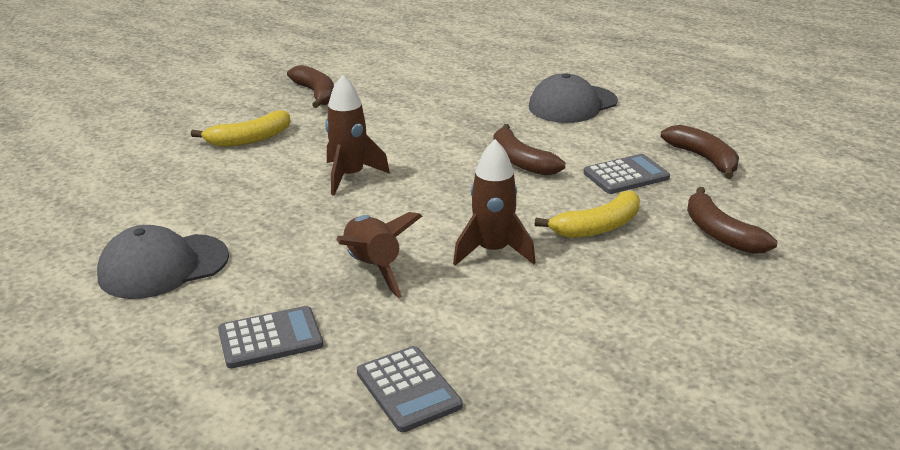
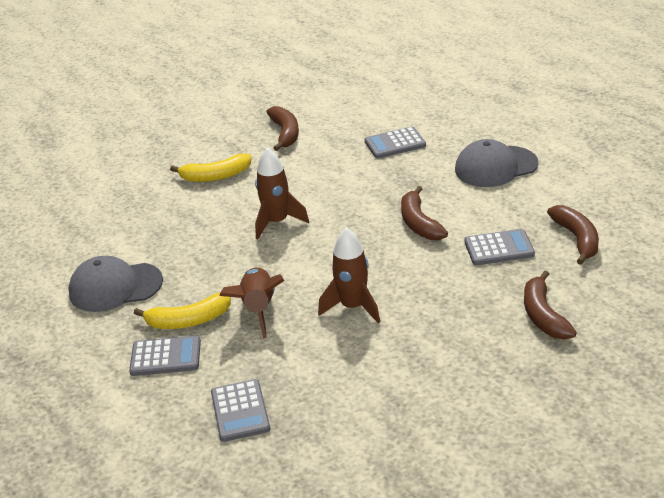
camera: 20 degrees right, 5 degrees up
(449, 93) = (395, 144): none -> grey calculator
(597, 227) = (446, 296): yellow banana -> yellow banana (188, 321)

